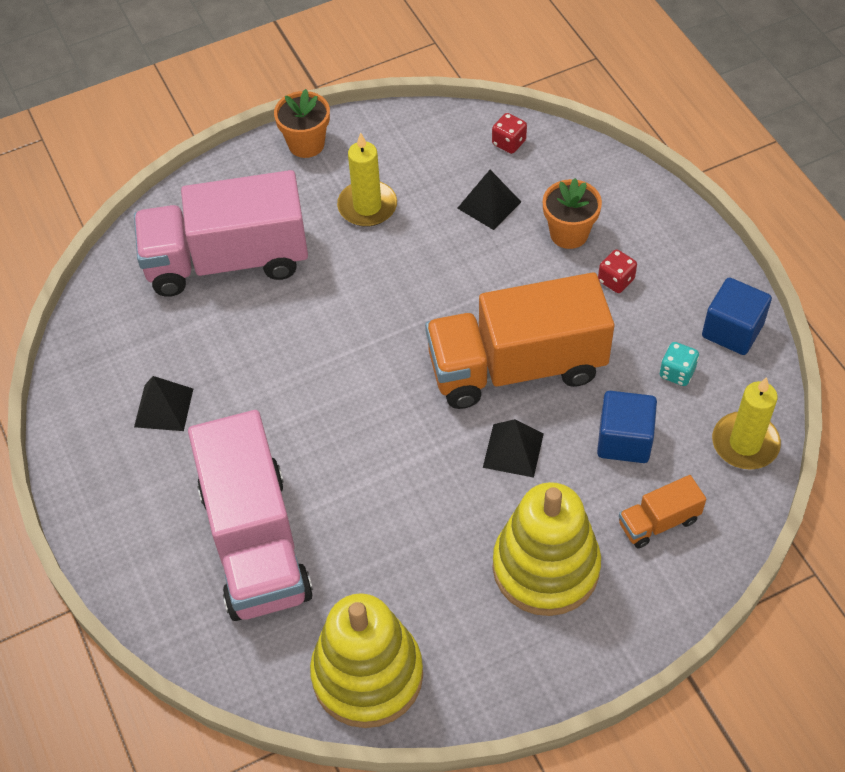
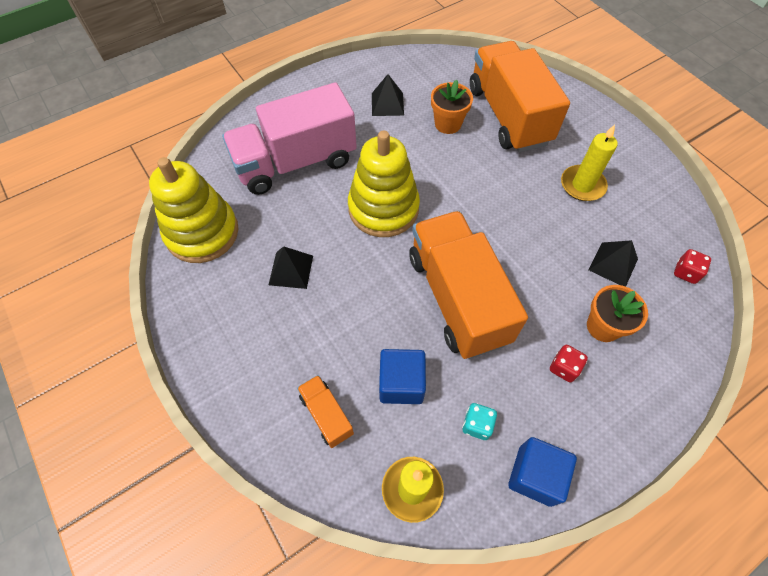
camera: 80 degrees right, 5 degrees up
(227, 261) = (508, 116): pink truck -> orange truck
(306, 144) = (627, 142): orange flower pot -> orange flower pot (448, 124)
(513, 450) = (381, 302): black pyramid -> black pyramid (291, 270)
(545, 567) = (282, 333): yellow stacking toy -> yellow stacking toy (383, 208)

